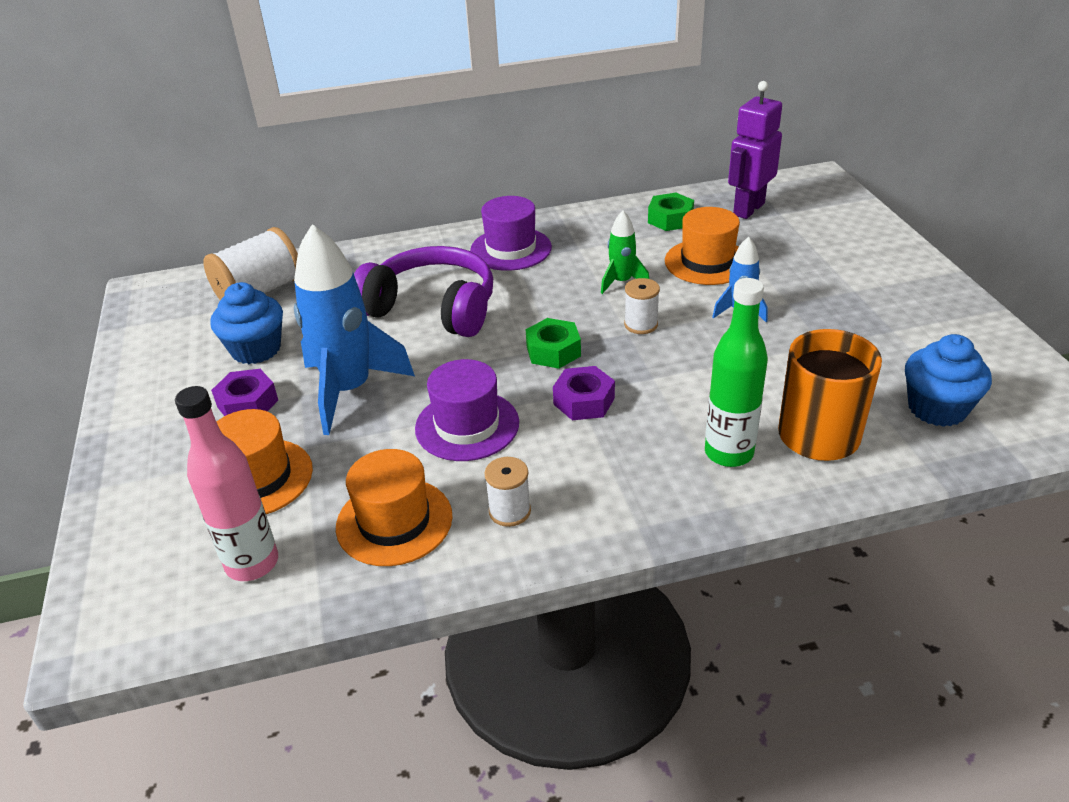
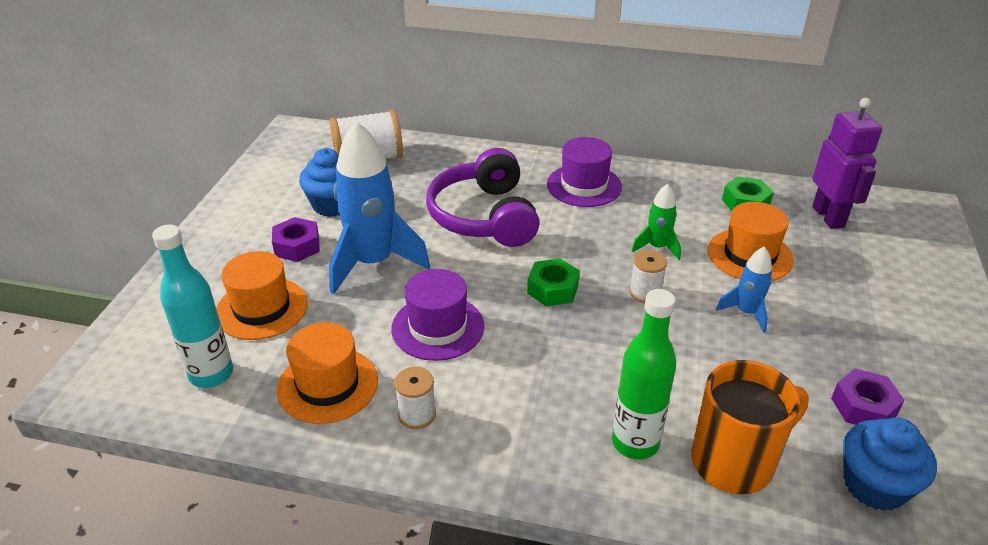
camera: 25 degrees right, 0 degrees up
(252, 563) = (211, 374): pink bottle -> turquoise bottle
(432, 308) = (484, 216): purple headphones -> purple headphones turned 150 degrees counterclockwise
(584, 401) = (545, 344): purple nut -> purple nut (863, 406)
(748, 209) = (828, 217): purple robot -> purple robot turned 105 degrees clockwise

